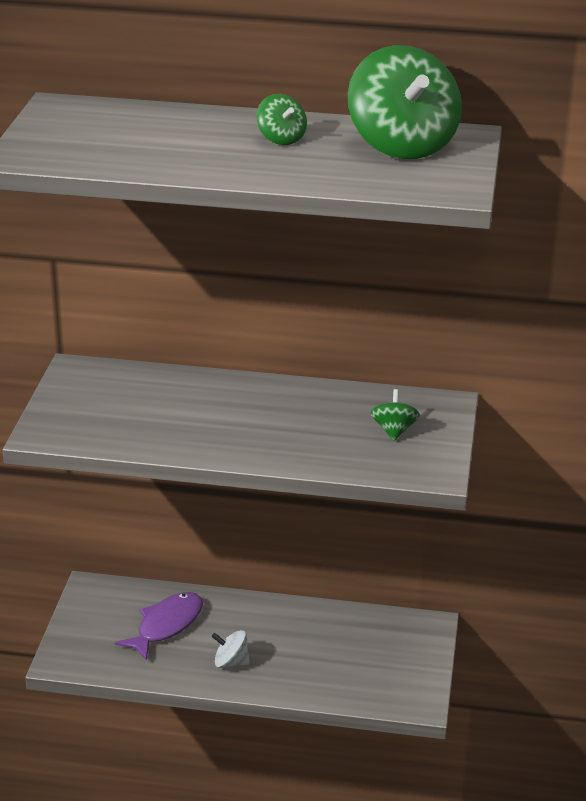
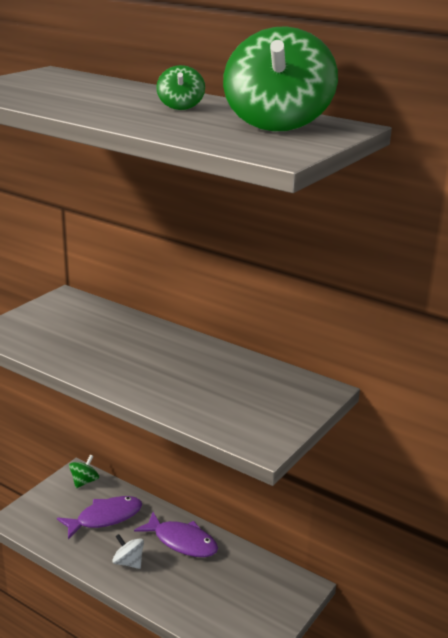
camera: 25 degrees right, 5 degrees down
(272, 623) = (182, 542): none -> purple fish
(394, 430) = (258, 399): green spinning top -> green spinning top (84, 481)

